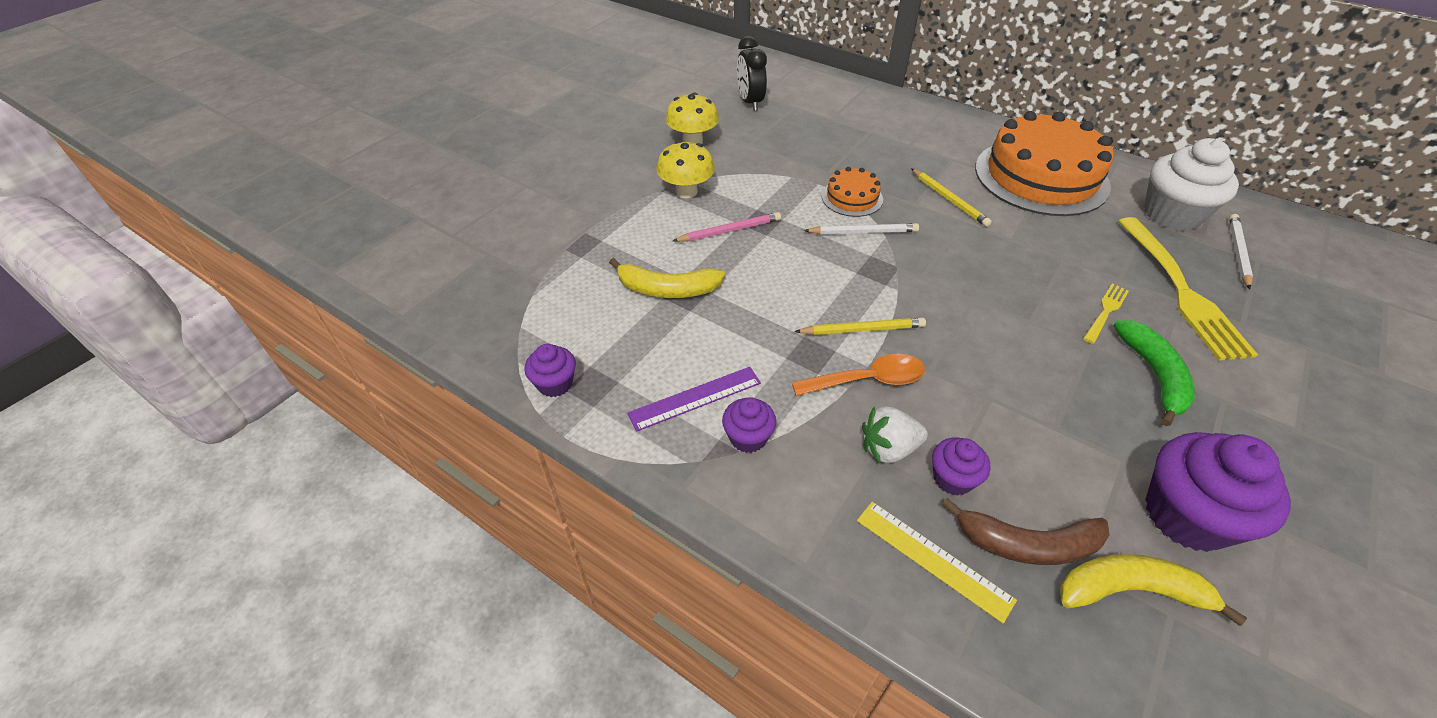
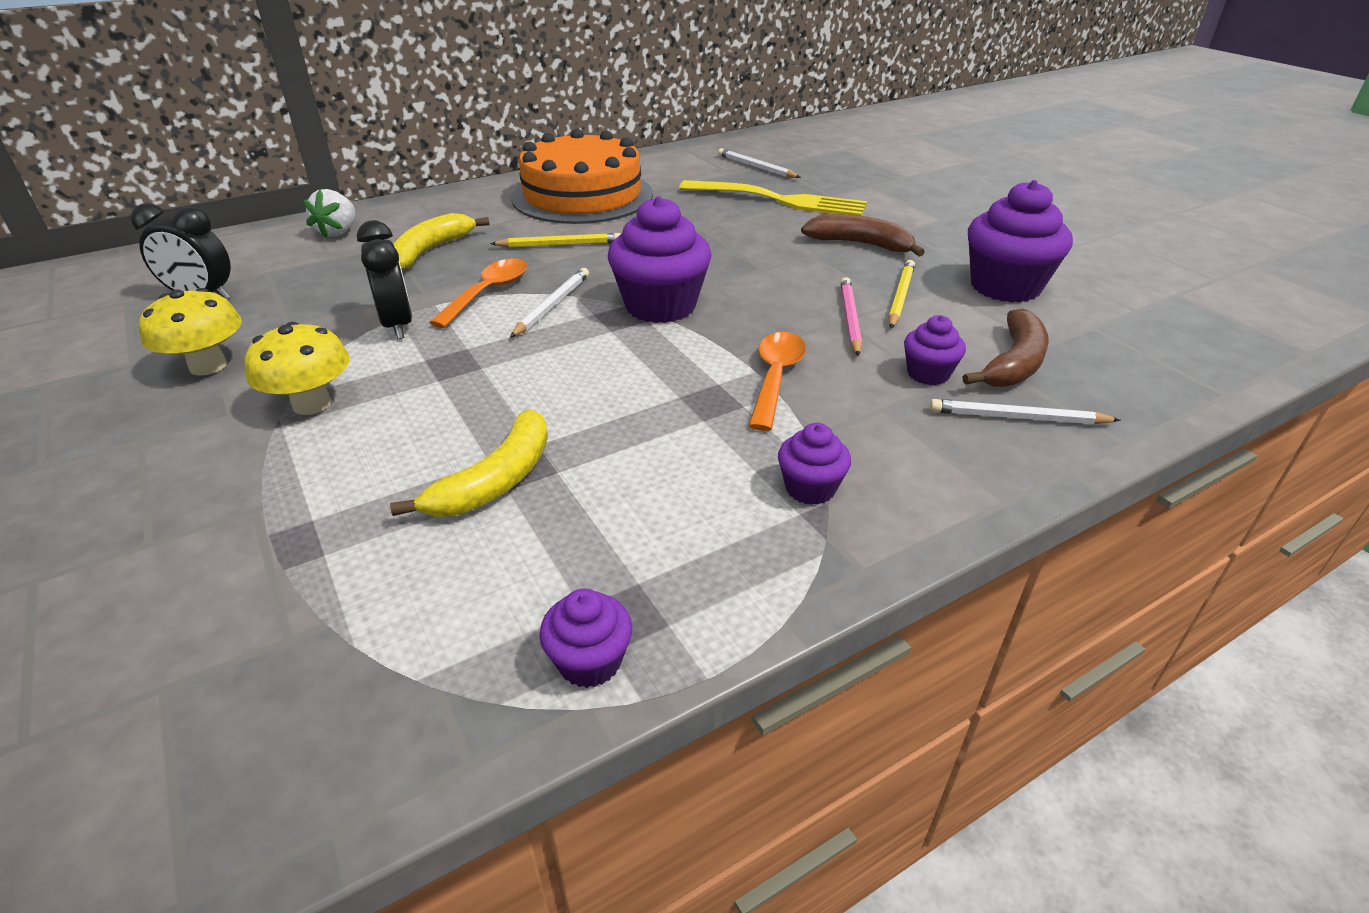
camera: 65 degrees left, 10 degrees down
(695, 398) = (719, 514): purple ruler -> none
(729, 230) = (439, 393): pink pencil -> pink pencil (850, 319)
(782, 181) = (397, 325): none -> black clock
(852, 198) = (488, 293): orange cake -> orange spoon
(862, 329) = (701, 356): yellow pencil -> yellow pencil (900, 297)
(888, 448) = (875, 396): white strawberry -> white strawberry (338, 232)
(912, 284) = (660, 306): none -> purple cupcake
(933, 559) = (1018, 417): yellow ruler -> white pencil
(1105, 312) = (778, 235): yellow fork -> none
(1130, 590) = (1069, 335): yellow banana -> yellow banana (430, 250)
(1153, 375) = (860, 244): green banana -> brown banana
(1171, 214) = (691, 170): white cupcake -> none

